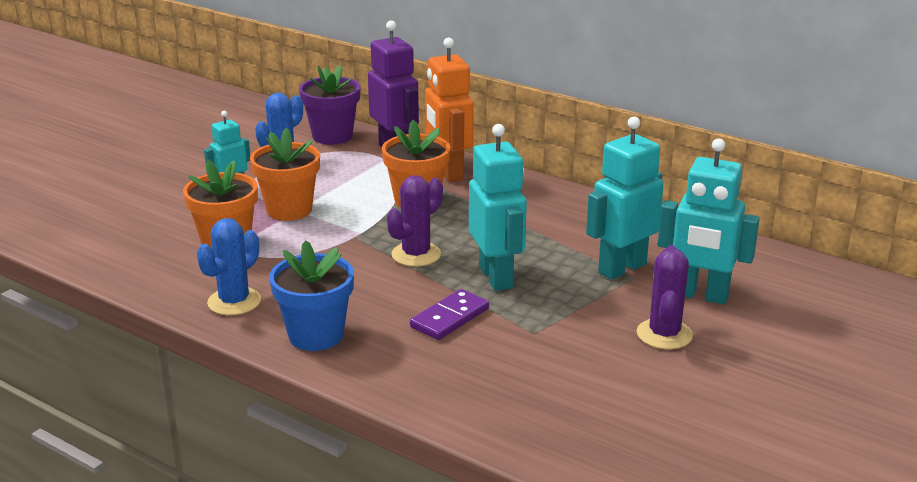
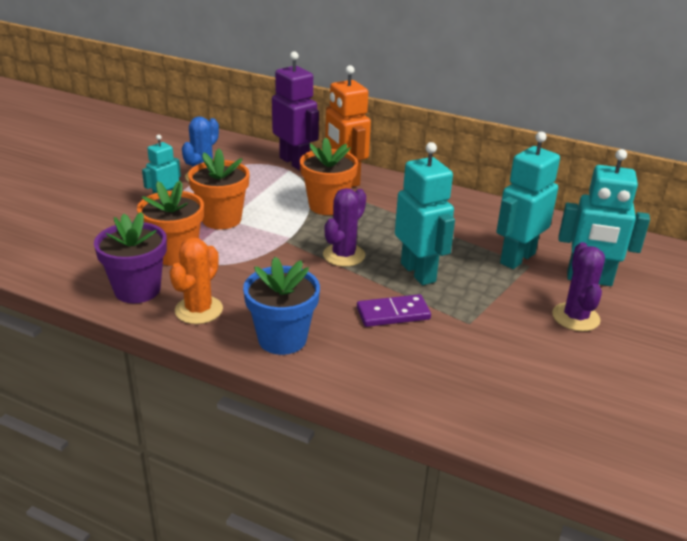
camera: 10 degrees left, 5 degrees up
(234, 302) = (199, 310): blue cactus -> orange cactus
(332, 136) = (238, 151): purple flower pot -> purple flower pot (137, 290)
(449, 318) = (393, 313): purple domino -> purple domino turned 45 degrees clockwise

